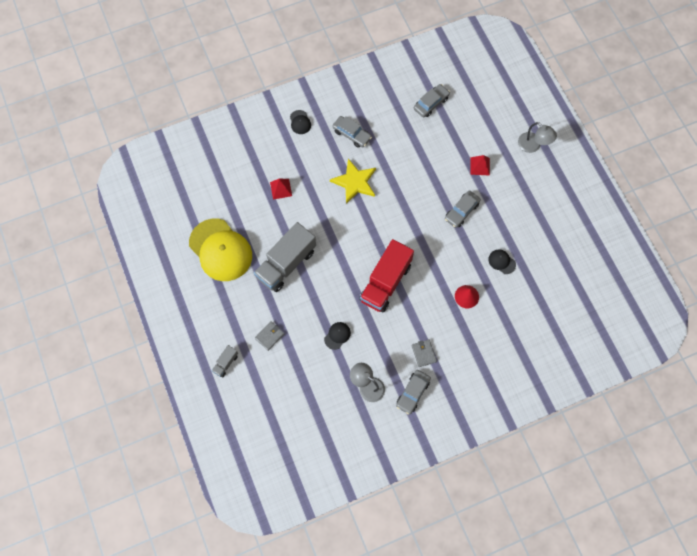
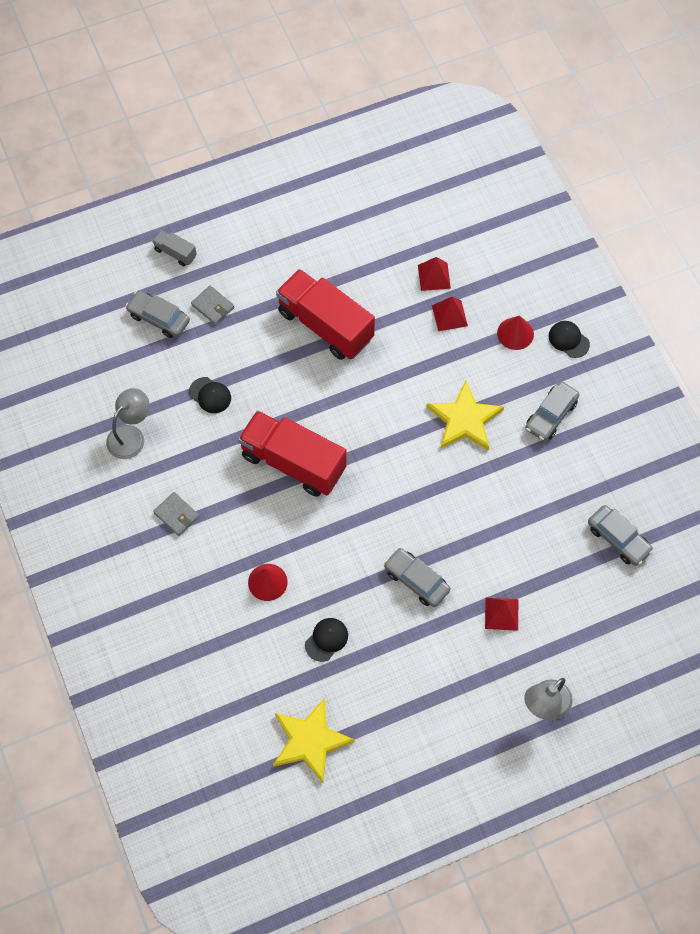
camera: 90 degrees right, 5 degrees down
(220, 250) = (348, 239): yellow cap -> none
(251, 197) = (434, 276): none -> red pyramid
(286, 264) = (325, 325): grey truck -> red truck
(295, 151) = (515, 333): none -> red cone
(300, 122) = (568, 340): black cap -> black cap turned 60 degrees clockwise
(412, 393) = (116, 498): grey car -> grey car (159, 318)
(423, 353) = (176, 515): grey wallet -> grey wallet turned 60 degrees clockwise
(564, 270) = (310, 741): none -> yellow star

